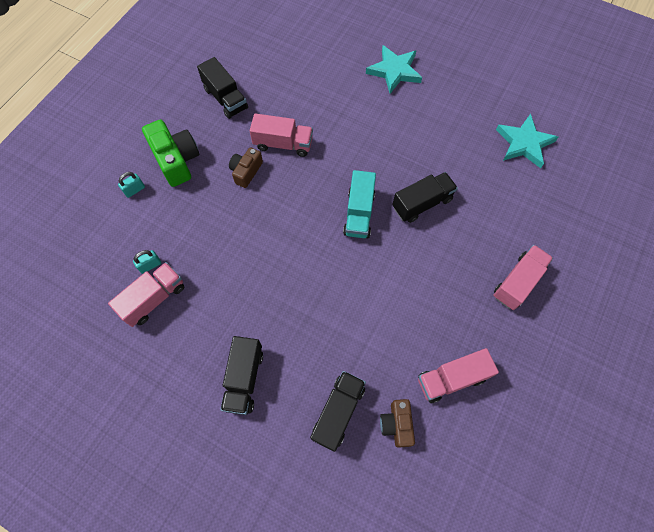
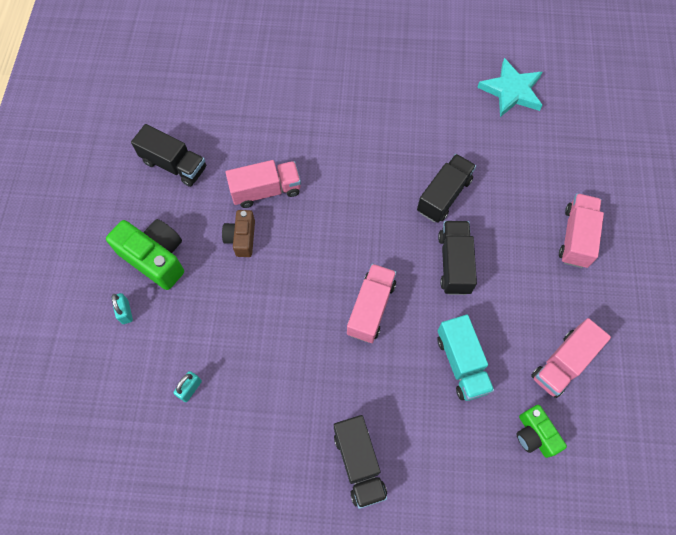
camera: 25 degrees left, 0 degrees up
(134, 190) = (125, 312): turquoise padlock -> turquoise padlock turned 45 degrees counterclockwise
(154, 299) = (214, 424): pink truck -> pink truck (371, 308)
(338, 412) = (472, 451): black truck -> black truck (454, 263)
(359, 213) = (385, 233): turquoise truck -> turquoise truck (461, 363)
(394, 71) = (343, 63): turquoise star -> none
(396, 424) = (534, 435): brown camera -> green camera

